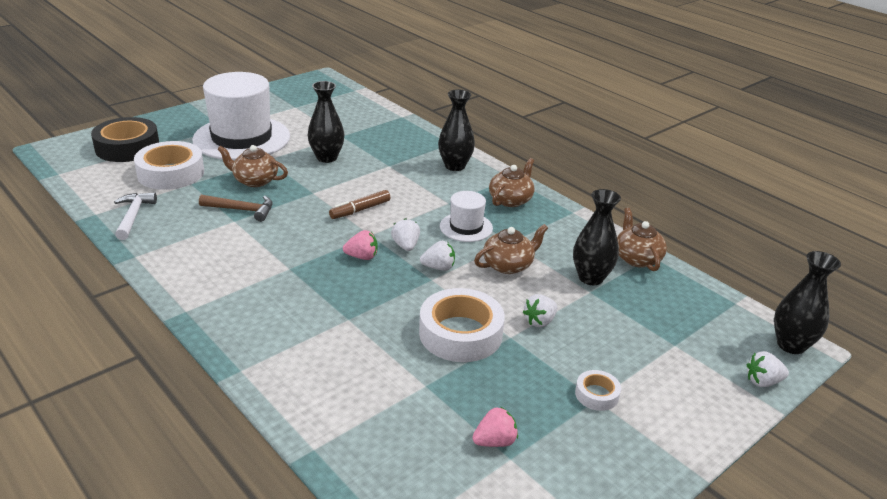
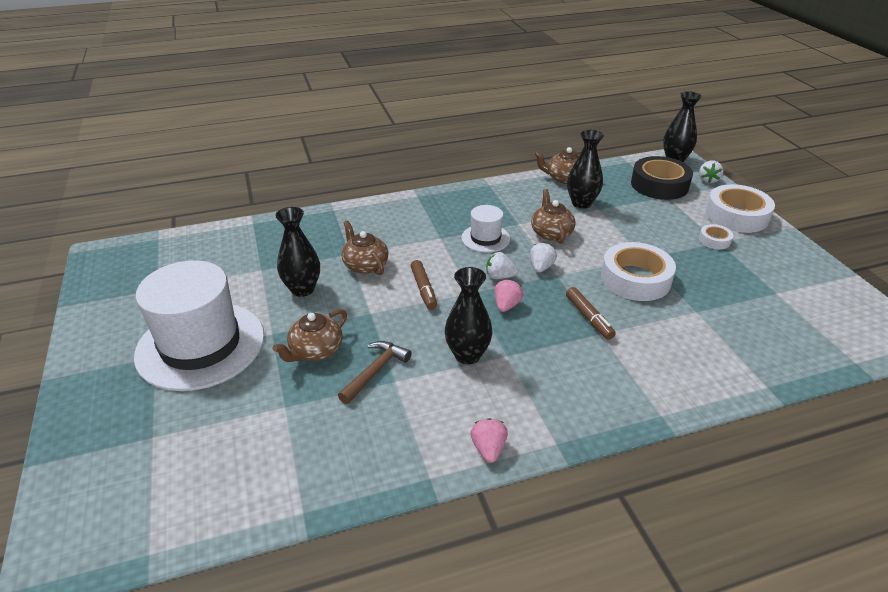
camera: 65 degrees left, 5 degrees up
(127, 147) = (130, 461): black tape -> black tape (659, 185)
(133, 216) = (333, 471): white hammer -> none
(171, 173) = (244, 422): white tape -> white tape (736, 215)
(370, 308) = (589, 318): none -> brown marker
(455, 166) = (378, 218): black vase -> black vase (467, 355)
(495, 441) = (760, 295): pink strawberry -> pink strawberry (488, 449)
(511, 200) = (454, 206): brown teapot -> brown teapot (365, 265)
(540, 321) = (628, 239): white strawberry -> none

